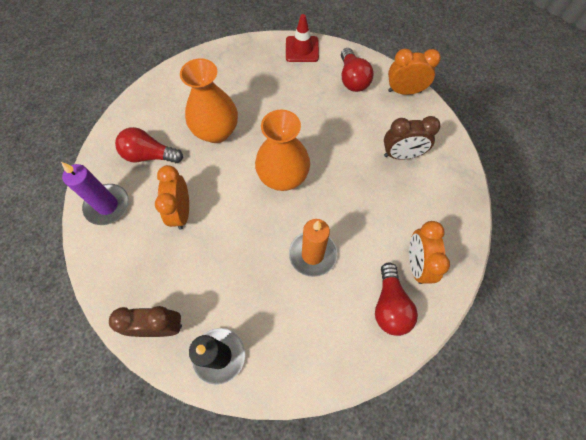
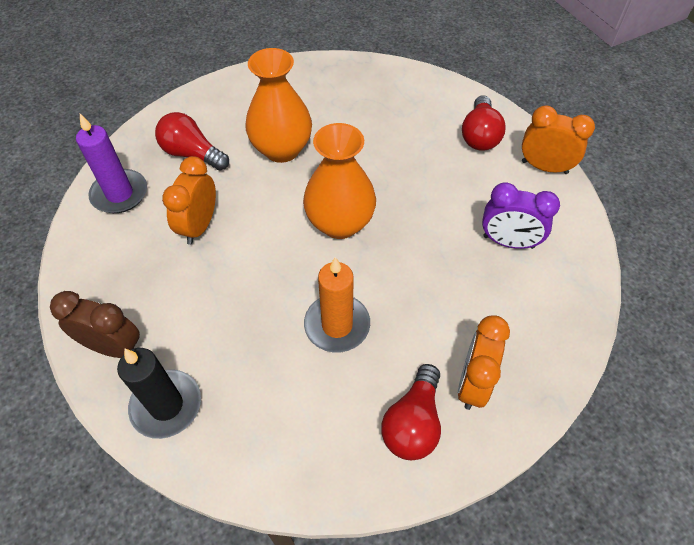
camera: 20 degrees right, 10 degrees down
(302, 49) = (428, 86): red traffic cone -> none
(401, 155) = (508, 242): brown clock -> purple clock

